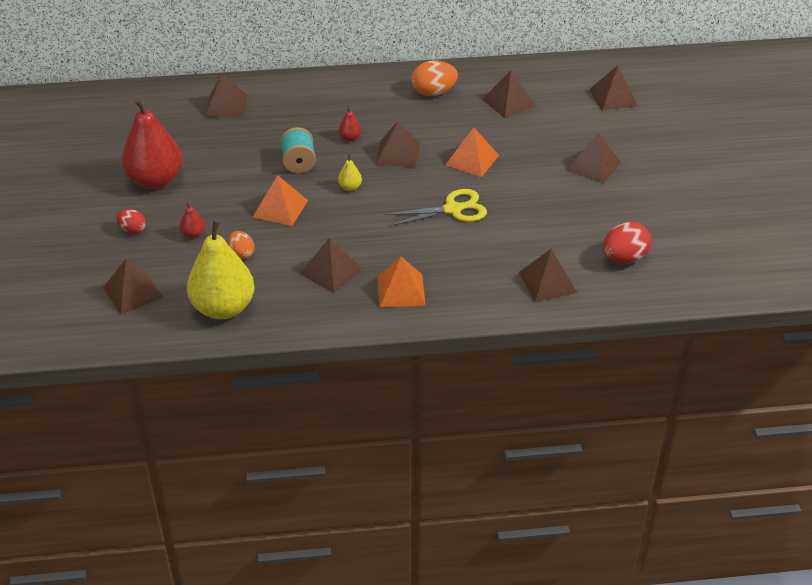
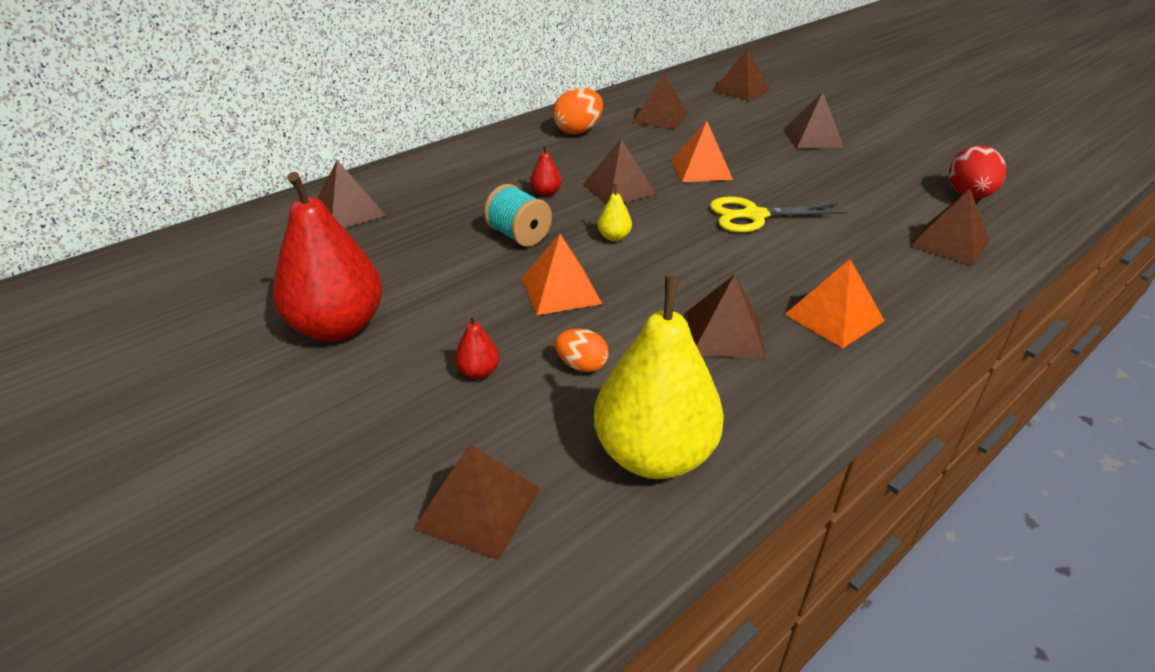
camera: 35 degrees left, 5 degrees down
(133, 230) = (372, 409): red egg -> none
(453, 209) = (753, 216): yellow scissors -> yellow scissors turned 135 degrees counterclockwise

